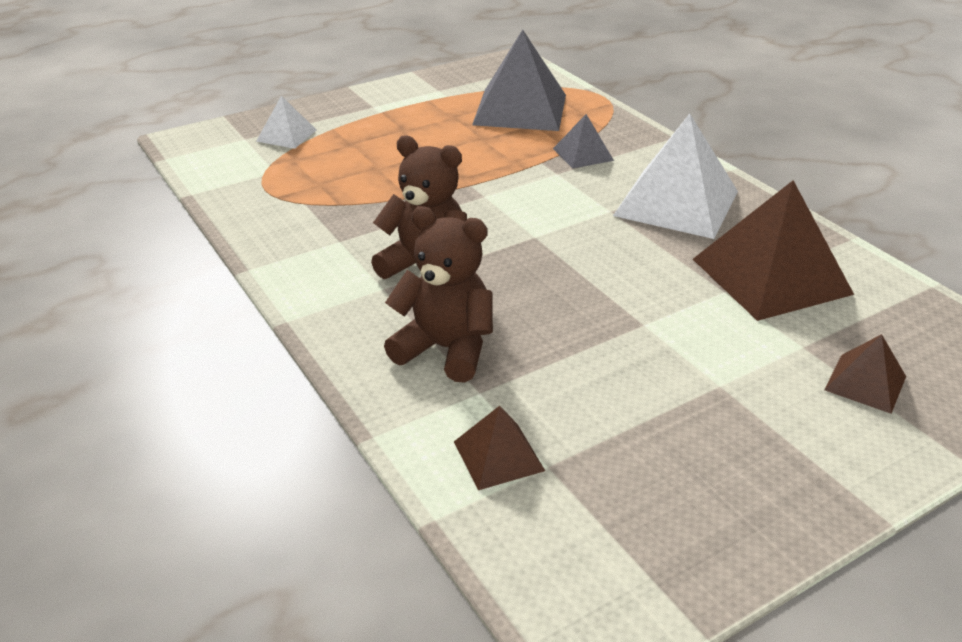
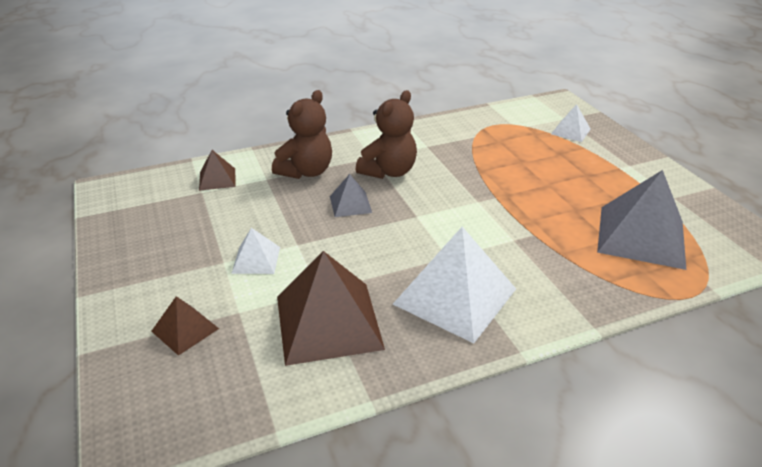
camera: 100 degrees right, 0 degrees up
(583, 154) = (549, 259): grey pyramid -> grey pyramid (350, 204)
(698, 354) = (256, 260): none -> white pyramid

